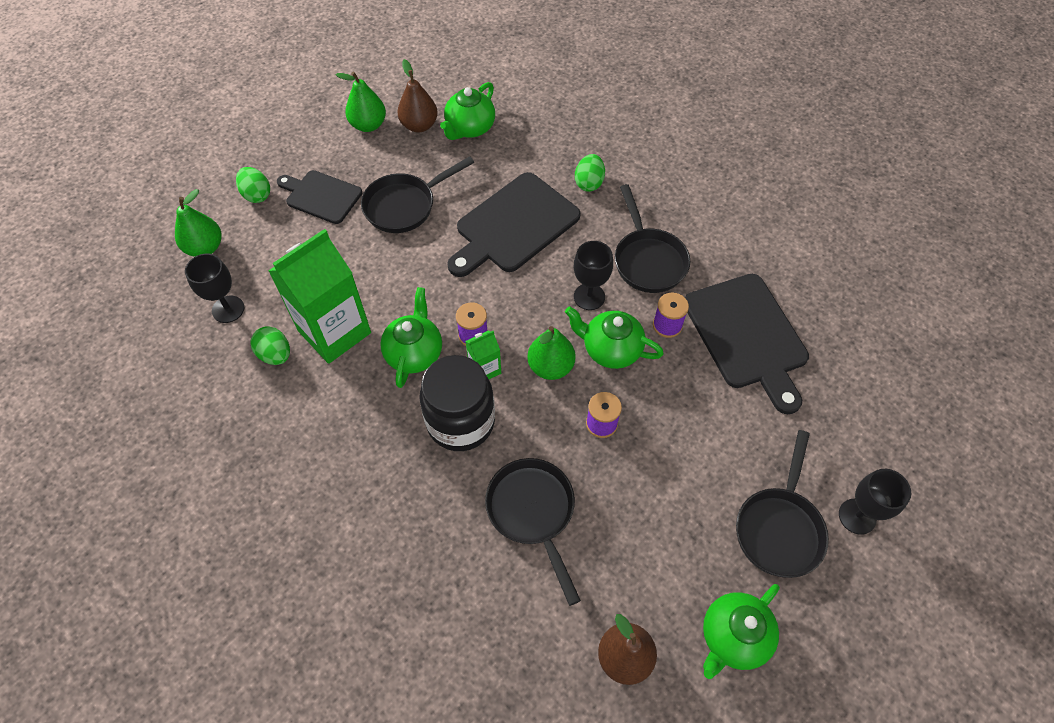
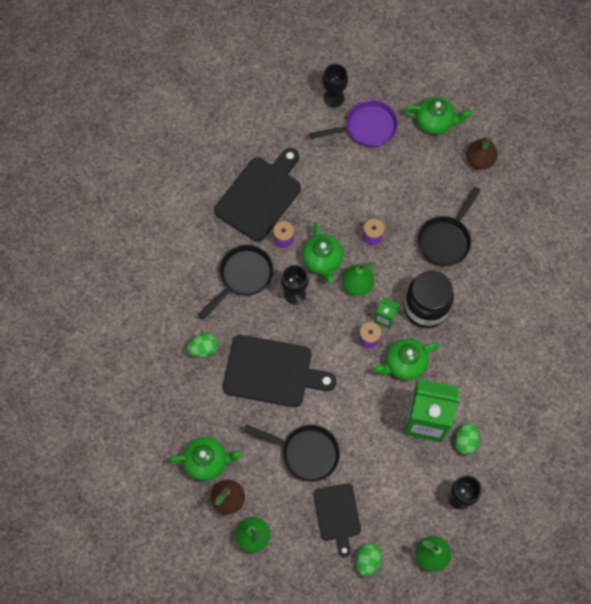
camera: 125 degrees left, 10 degrees up
(779, 528) = (366, 128): black pan -> purple pan

